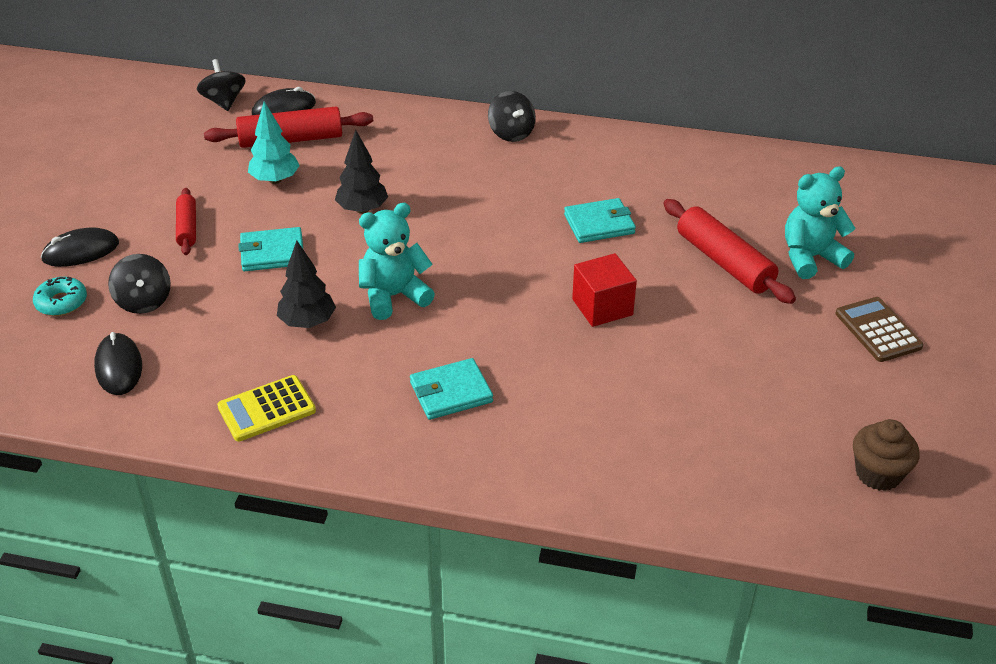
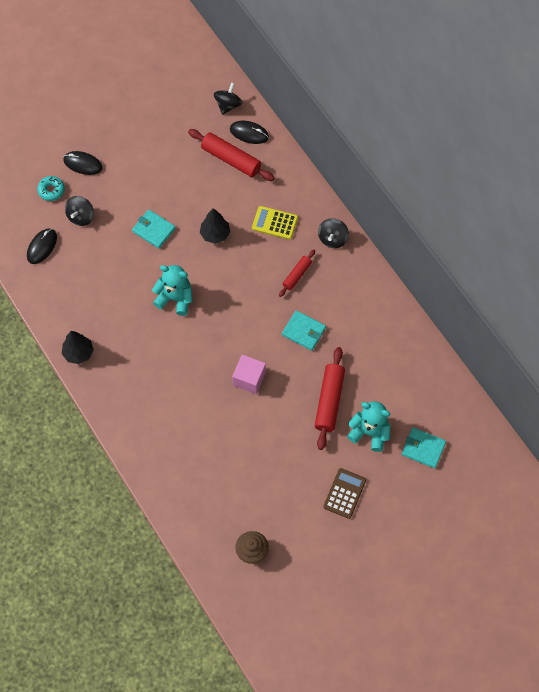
camera: 45 degrees right, 25 degrees up
(187, 228) = (135, 184): red rolling pin -> red rolling pin (297, 275)
(267, 409) = (72, 316): yellow calculator -> yellow calculator (274, 223)
(275, 180) = (198, 182): turquoise tree -> none
(307, 322) = (129, 283): black tree -> black tree (78, 353)
(451, 392) = (144, 369): turquoise wallet -> turquoise wallet (423, 448)
(602, 307) = (249, 379): red cube -> pink cube

